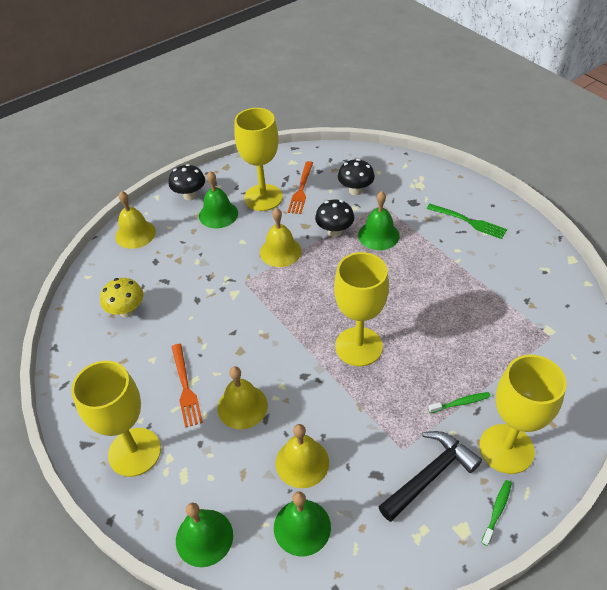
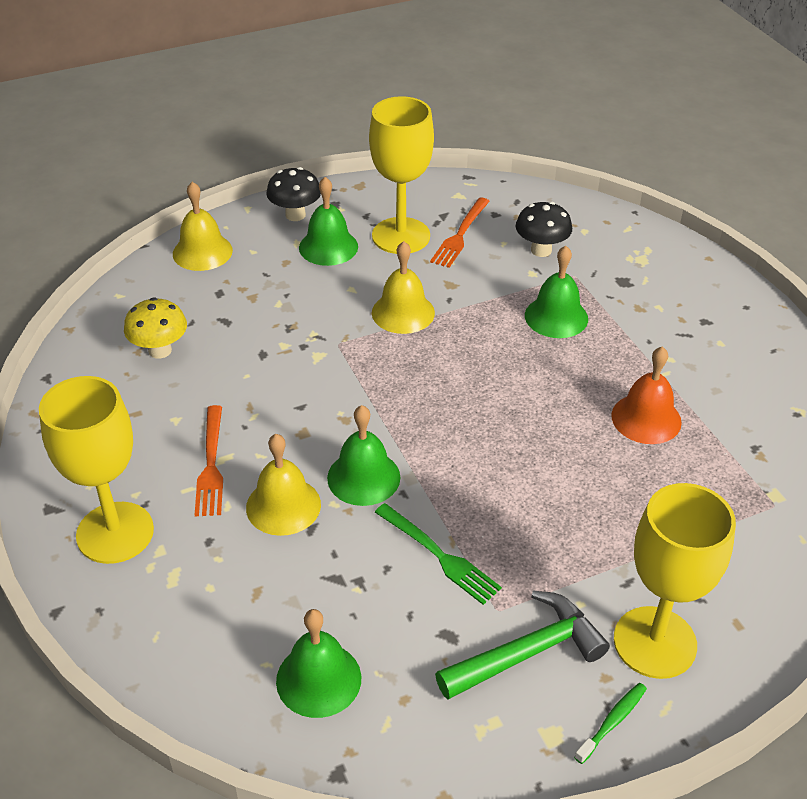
camera: 10 degrees right, 5 degrees down
(204, 537) = (177, 662): green bell -> green bell (363, 477)
(302, 462) = (345, 596): yellow bell -> none
(334, 232) = (491, 300): black mushroom -> none
(359, 346) = (477, 461): yellow goblet -> none
(430, 475) = (528, 652): black hammer -> green hammer
(455, 294) = (646, 418): none -> orange bell
(460, 403) = (605, 567): green toothbrush -> none
(469, 222) = (701, 323): green fork -> green fork (440, 556)

